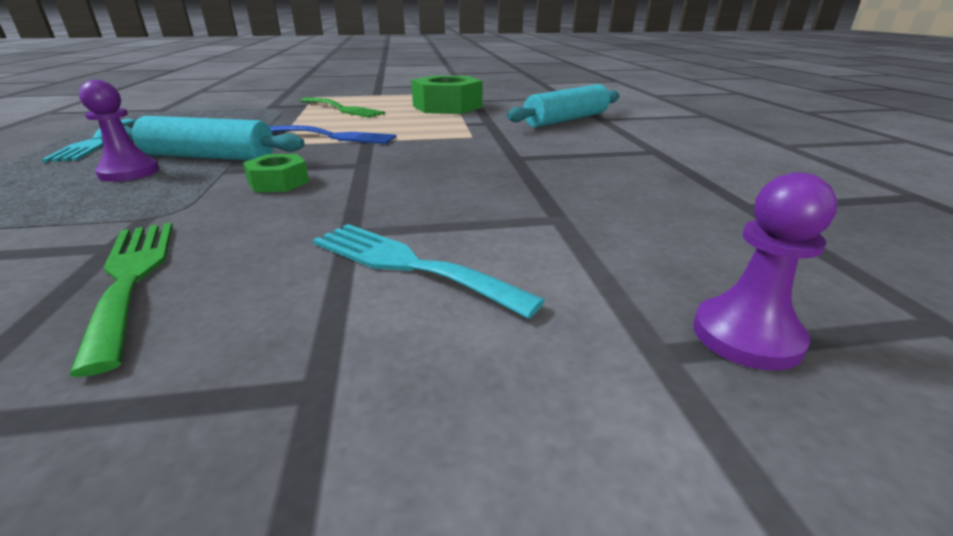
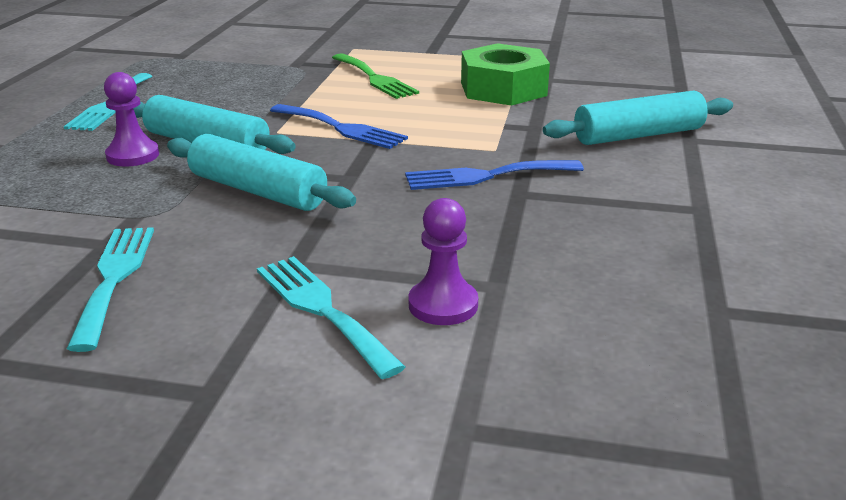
camera: 20 degrees right, 0 degrees up
(131, 278) = (114, 278): green fork -> turquoise fork
(278, 182) = (257, 191): green nut -> turquoise rolling pin
(479, 151) = (485, 176): none -> blue fork
(746, 336) = (546, 434): purple pawn -> purple pawn (443, 305)

